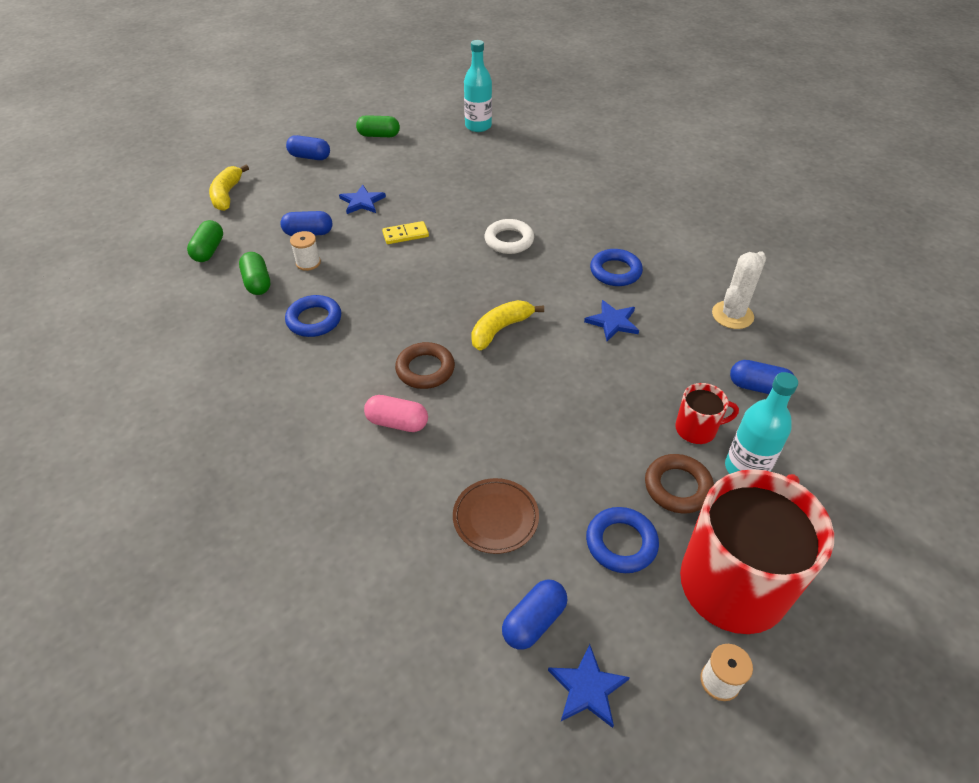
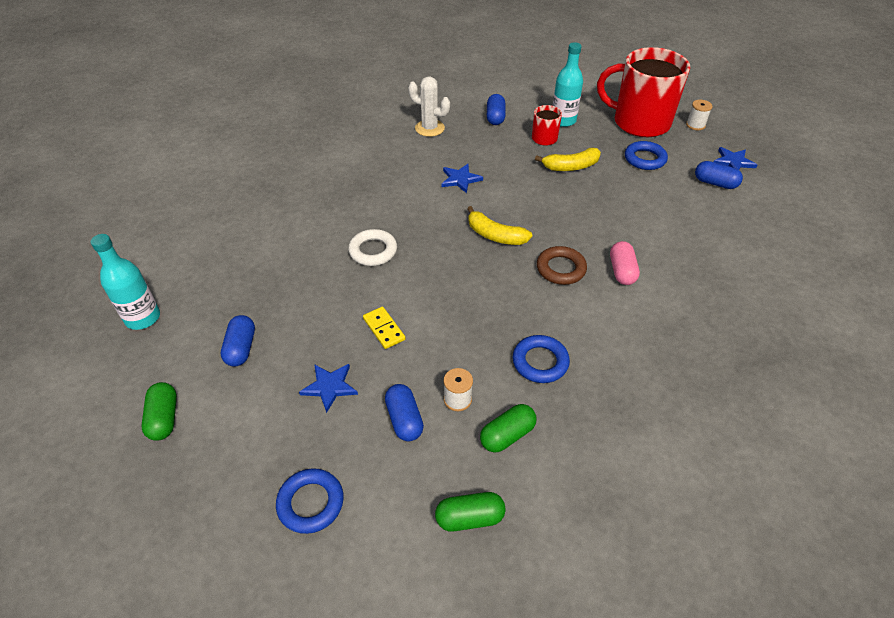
camera: 105 degrees left, 0 degrees up
(227, 195) = (341, 558): yellow banana -> yellow banana (571, 166)
(310, 157) = (227, 486): blue capsule -> blue capsule (241, 348)
(495, 518) = (664, 208): brown plate -> none
(615, 271) = (398, 184): blue ring -> blue ring (311, 503)
(677, 487) = (592, 142): brown ring -> none

